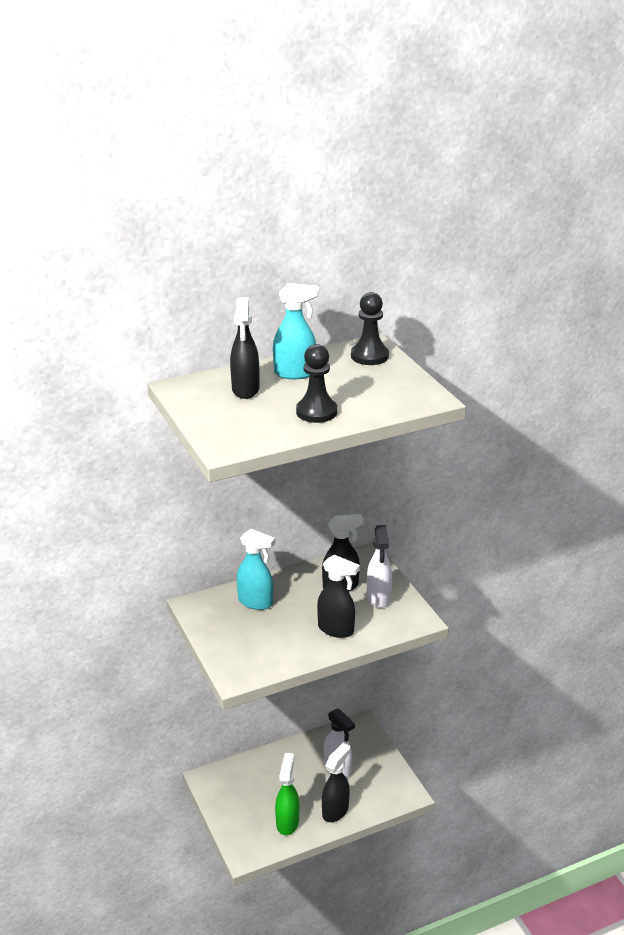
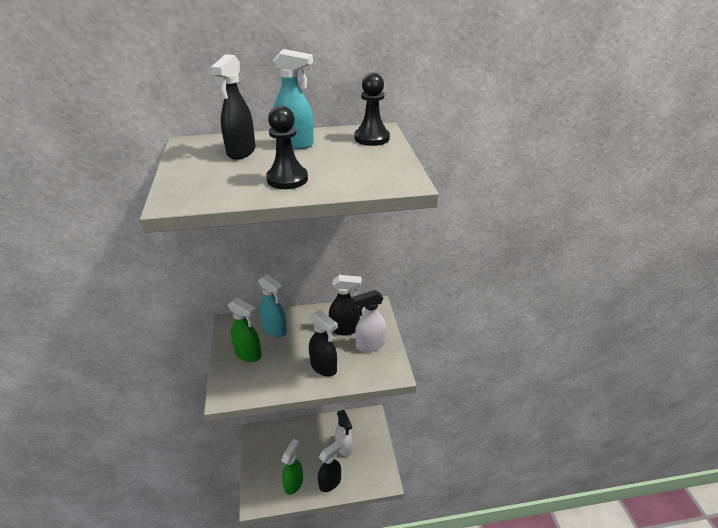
camera: 15 degrees right, 5 degrees up
(238, 633) = (248, 354): none -> green spray bottle
(378, 598) = (370, 345): white spray bottle -> white spray bottle turned 60 degrees clockwise

